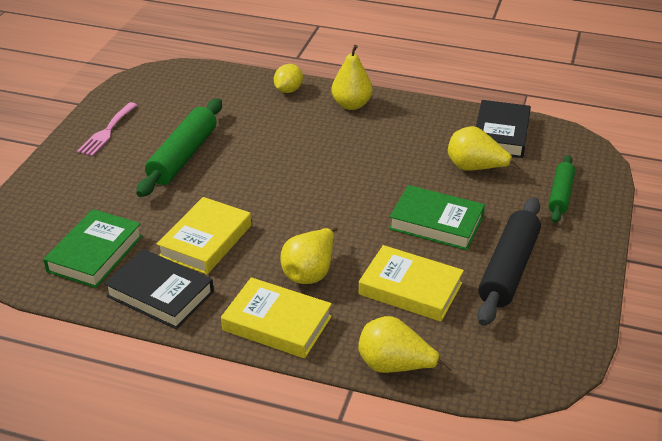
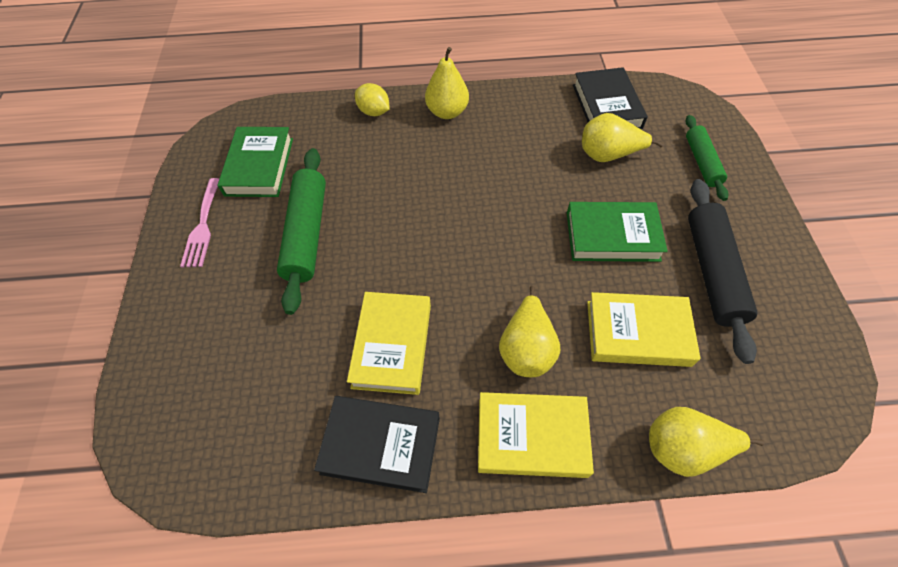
camera: 20 degrees left, 20 degrees up
(95, 253) = (274, 412): green book -> green book (259, 166)
(288, 90) = (374, 112): yellow lemon -> yellow lemon turned 60 degrees counterclockwise

